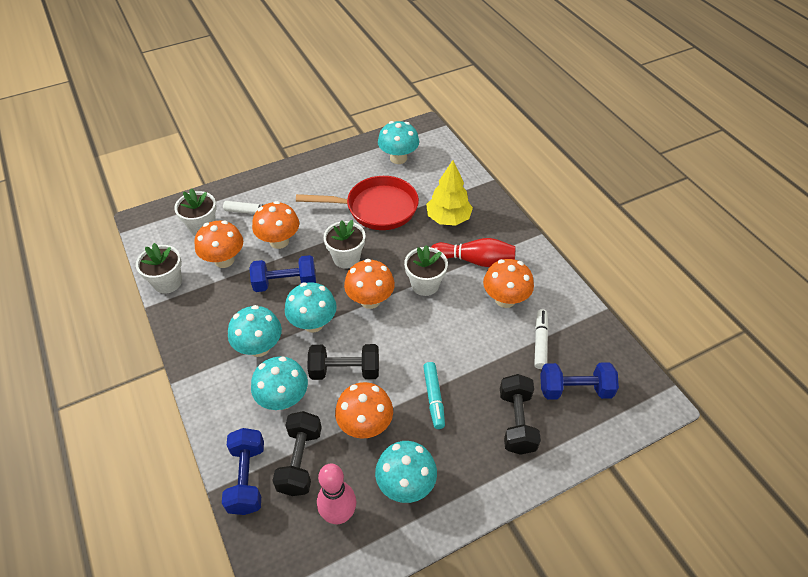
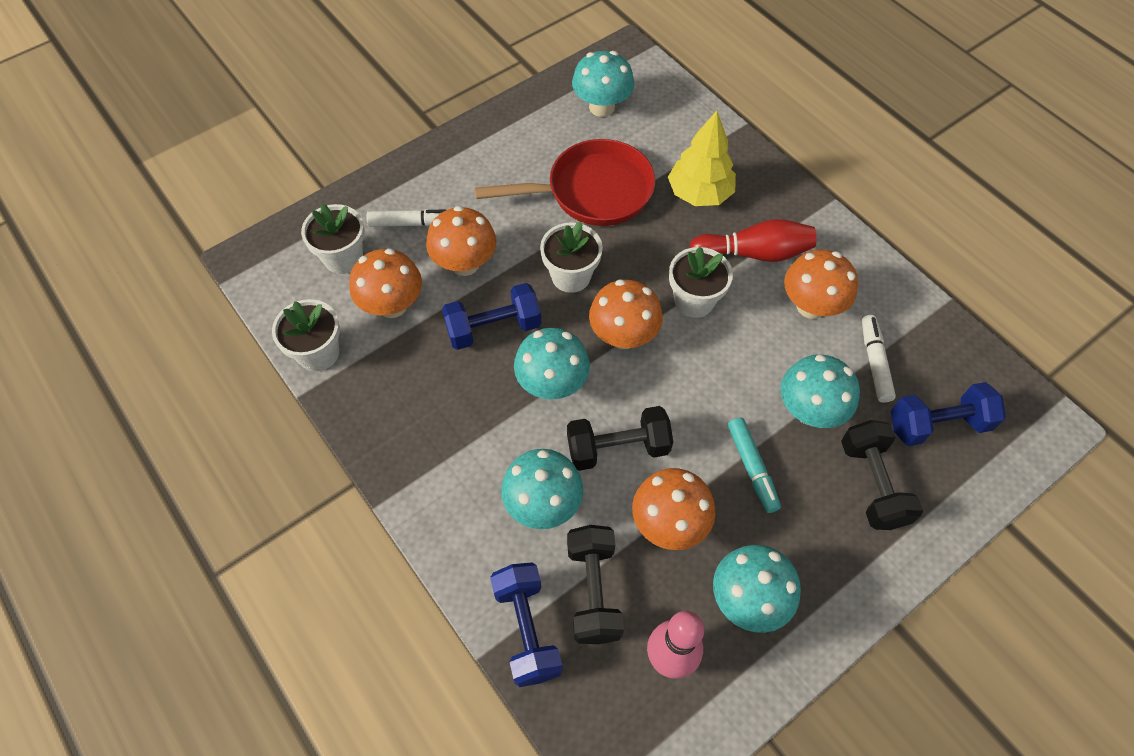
camera: 10 degrees left, 10 degrees up
(259, 347) = (485, 432): turquoise mushroom -> turquoise mushroom (809, 410)

